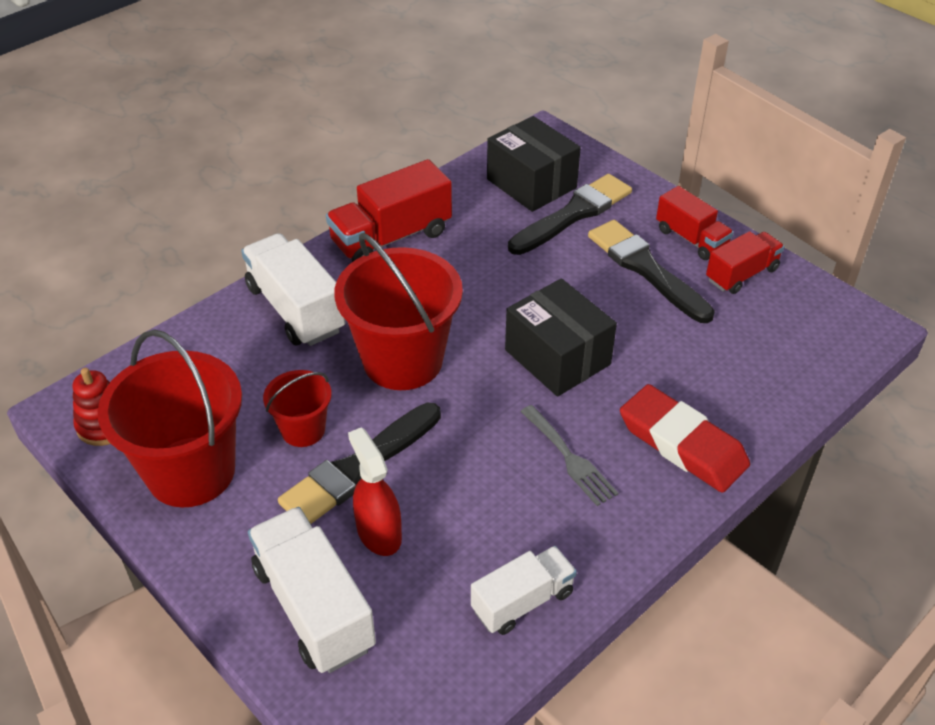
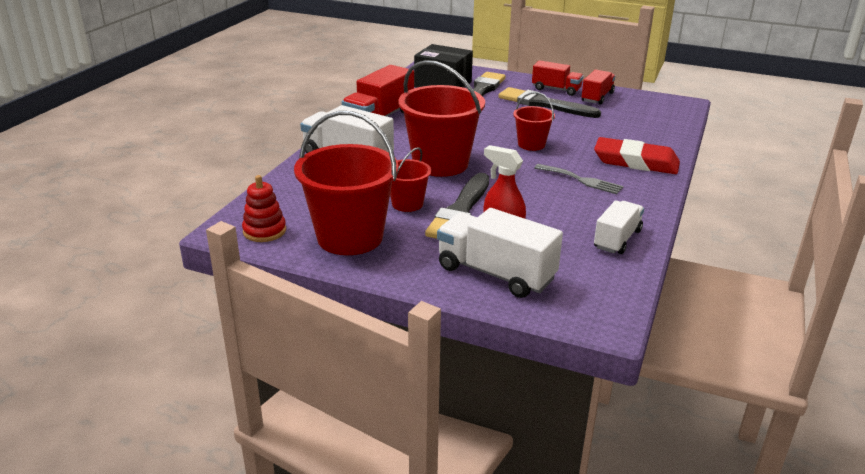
camera: 25 degrees left, 15 degrees down
(557, 357) = (531, 144): black box -> red bucket

